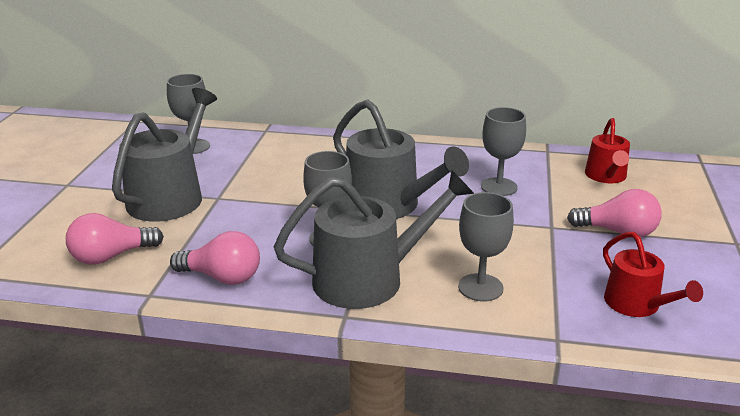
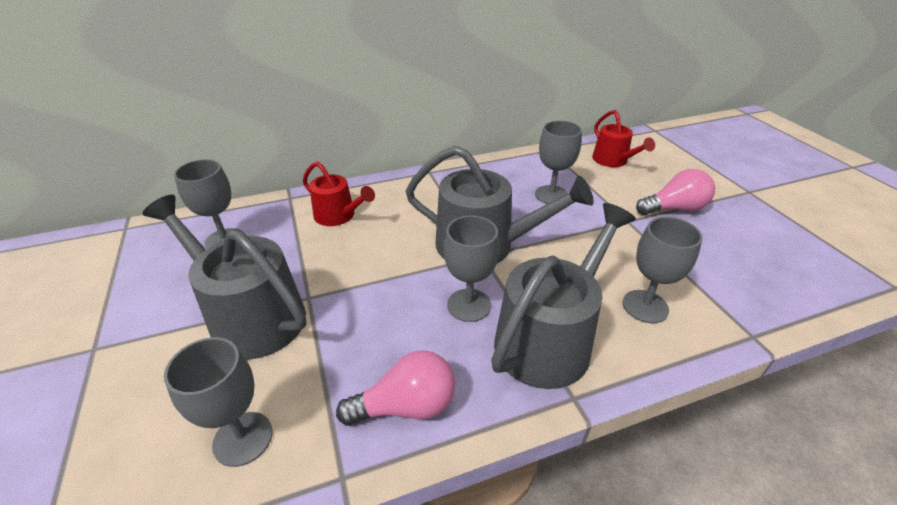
camera: 30 degrees left, 10 degrees up
(111, 256) = (243, 438): pink light bulb -> grey goblet
(170, 196) = (250, 316): grey watering can -> grey watering can turned 45 degrees counterclockwise
(637, 305) = (760, 274): red watering can -> red watering can (338, 216)

